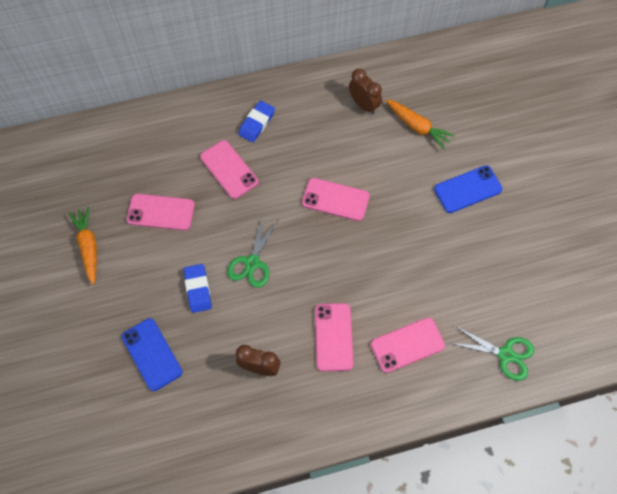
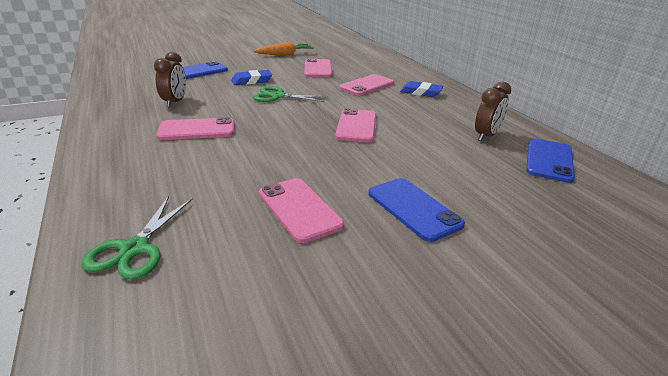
camera: 80 degrees right, 35 degrees down
(407, 345) = (176, 169): pink phone -> pink phone (299, 209)
(408, 80) = (549, 160): none -> blue phone
(417, 126) = (486, 168): orange carrot -> none

